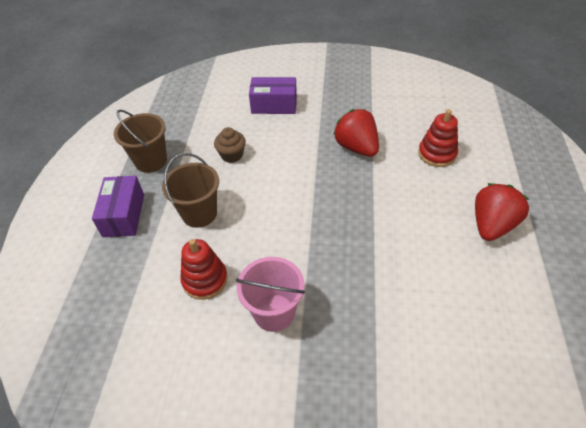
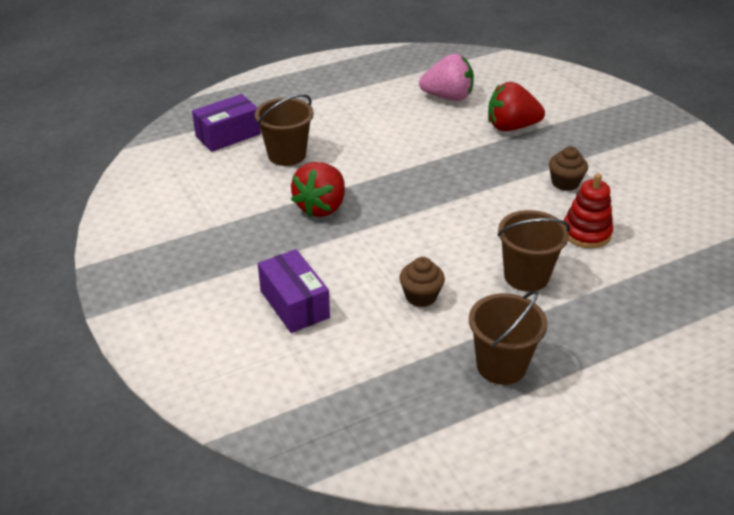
camera: 125 degrees left, 10 degrees down
(124, 215) = (594, 335): purple box -> purple box (228, 135)
(274, 312) = (565, 183): pink bucket -> brown cupcake
(437, 154) = (287, 155): red stacking toy -> brown bucket
(483, 310) = (448, 97): none -> pink strawberry
(492, 225) = (358, 109): red strawberry -> red strawberry (511, 127)

